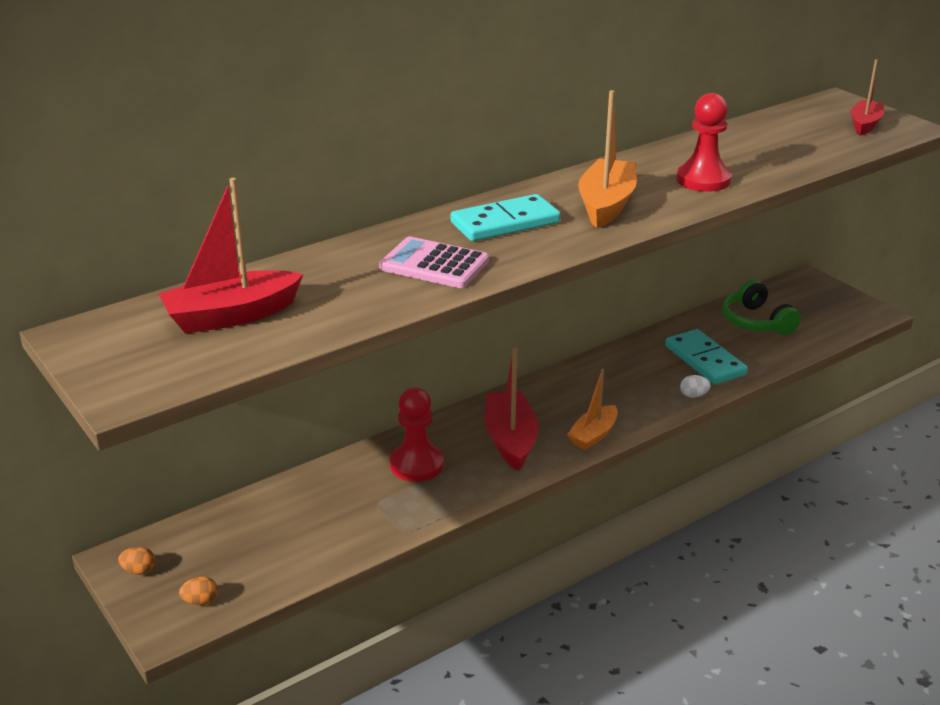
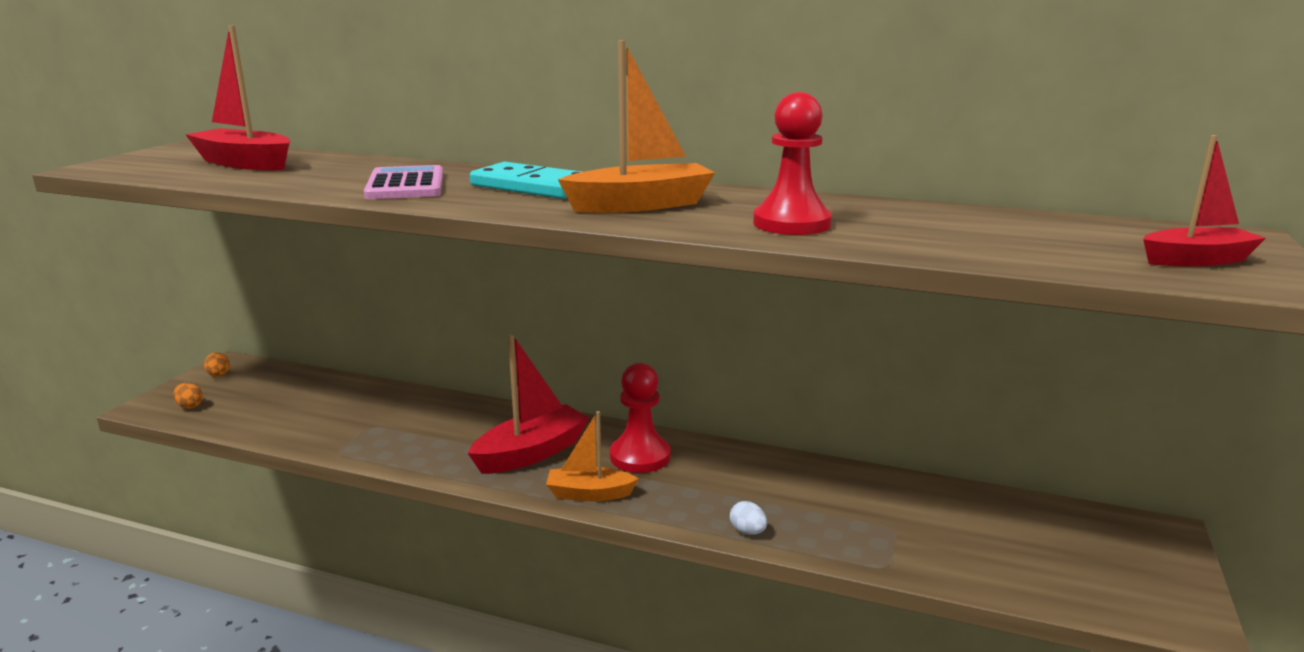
camera: 55 degrees right, 10 degrees down
(416, 464) = (445, 424): red pawn -> red pawn (640, 456)
(704, 360) = (834, 516): turquoise domino -> none
(756, 322) = (982, 525): green headphones -> none

